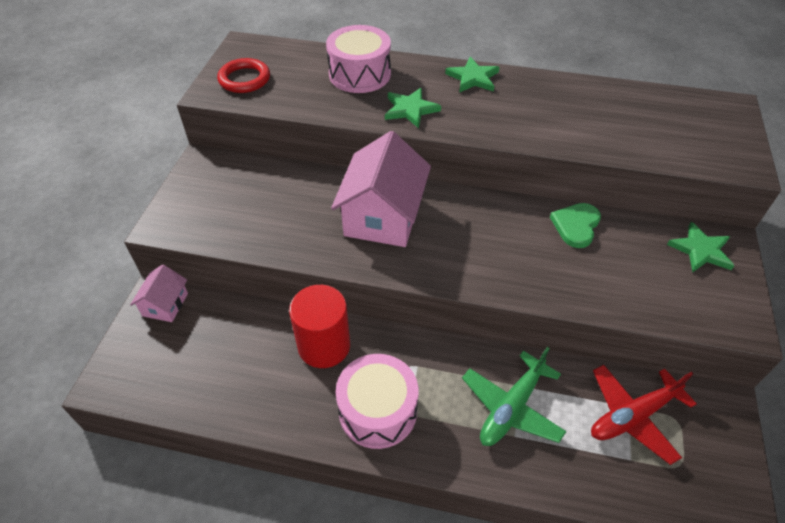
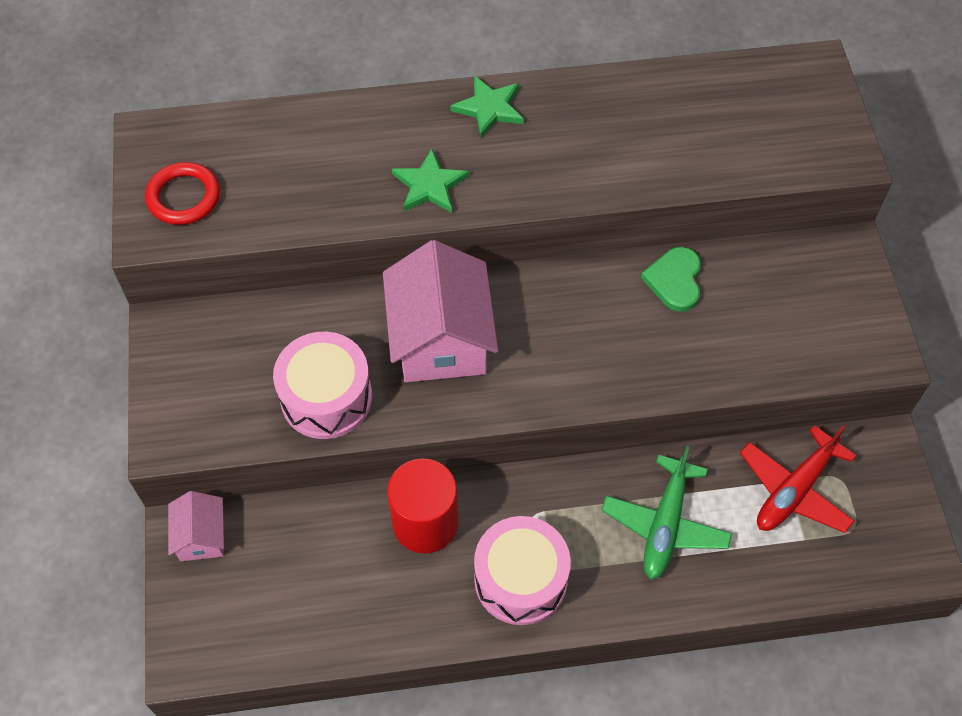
camera: 20 degrees left, 10 degrees up
(360, 74) = (338, 144): pink drum -> pink drum (326, 397)
(701, 250) = (821, 271): green star -> none

